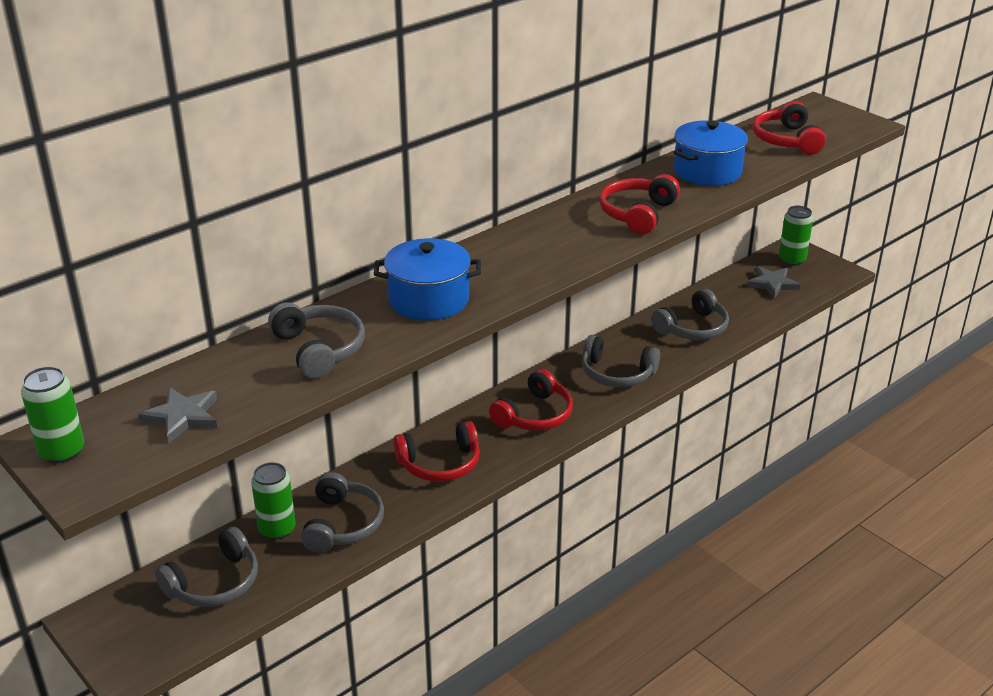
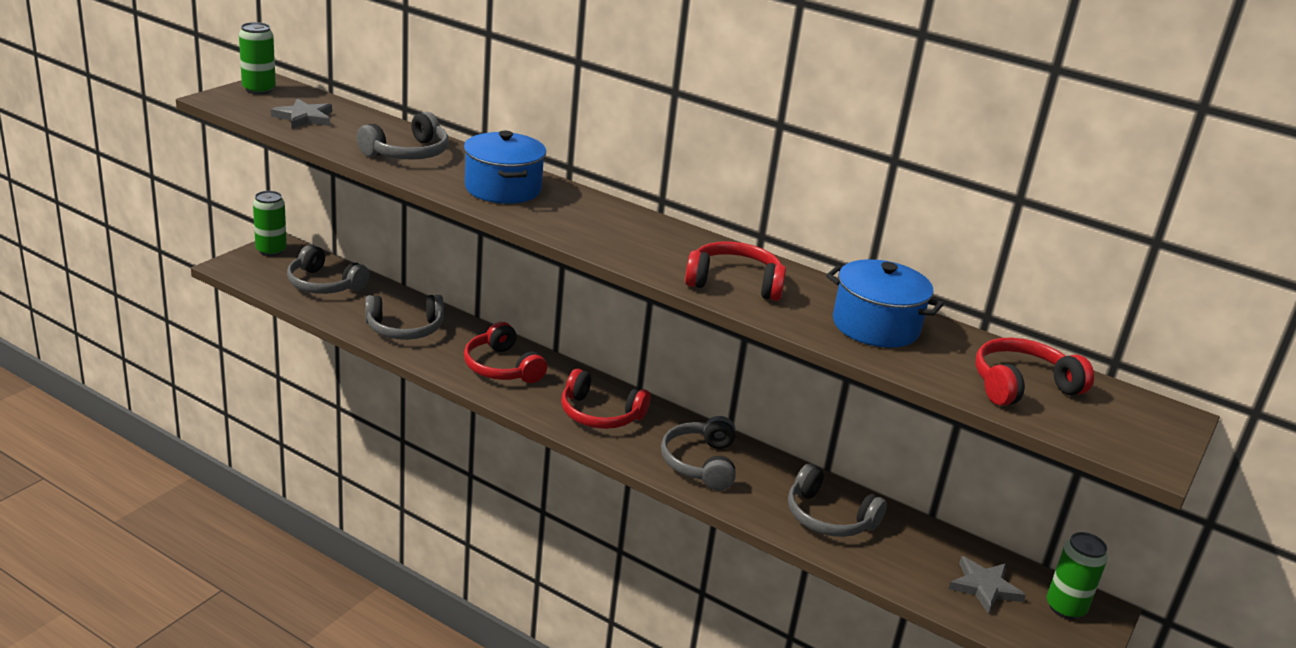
camera: 70 degrees right, 5 degrees down
(277, 529) = (391, 301): green can -> green can (271, 250)

